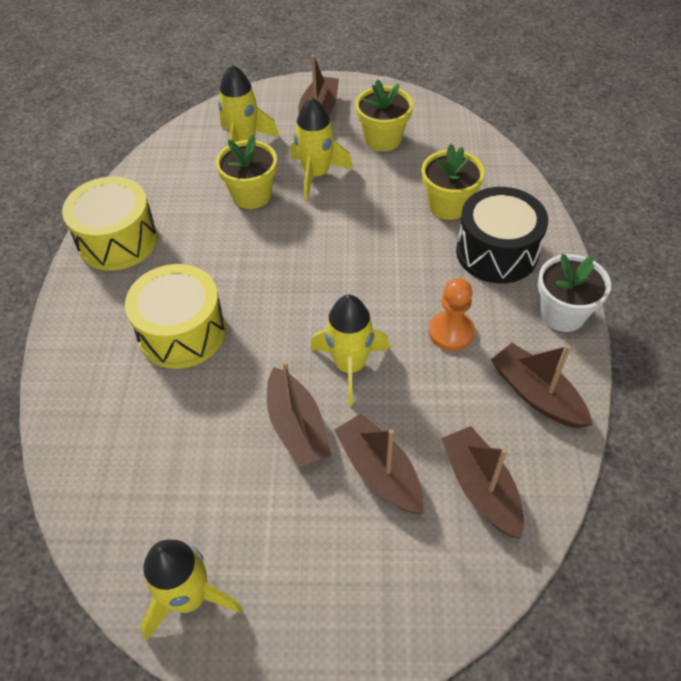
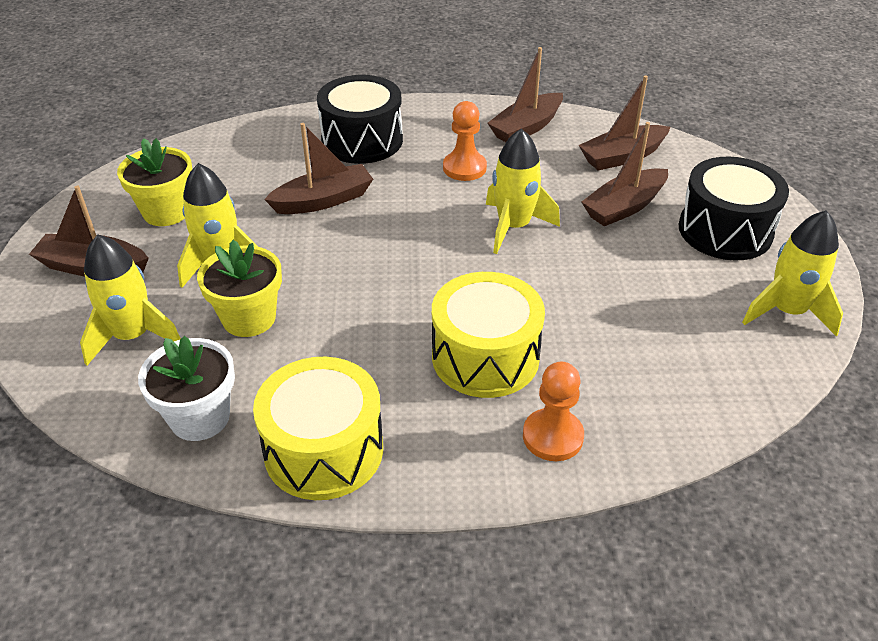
camera: 95 degrees left, 10 degrees down
(90, 368) = (552, 436): none -> orange pawn
(297, 427) = (592, 257): brown boat -> brown boat (323, 200)
(331, 571) = (725, 230): none -> black drum
(448, 205) = (292, 167): yellow flower pot -> none
(562, 314) = (438, 111): white flower pot -> white flower pot (200, 417)

